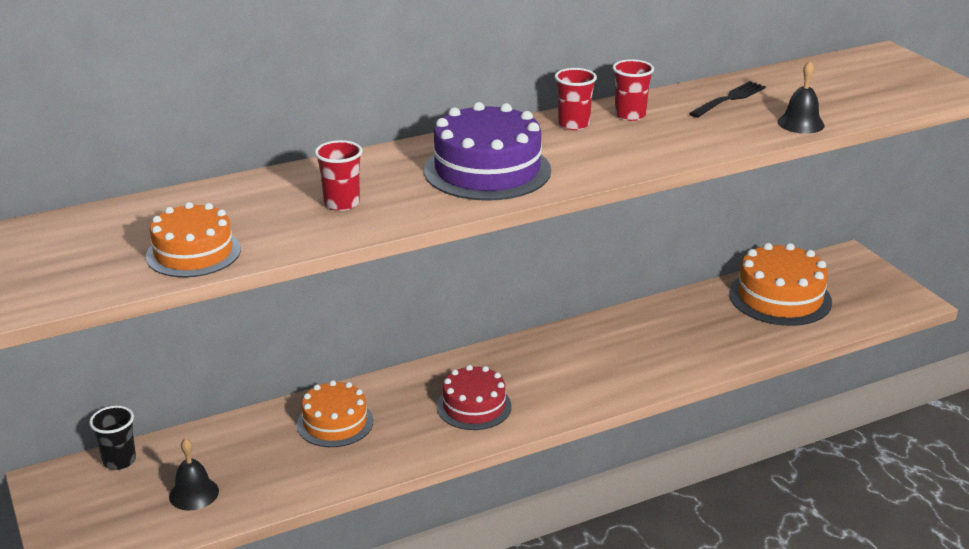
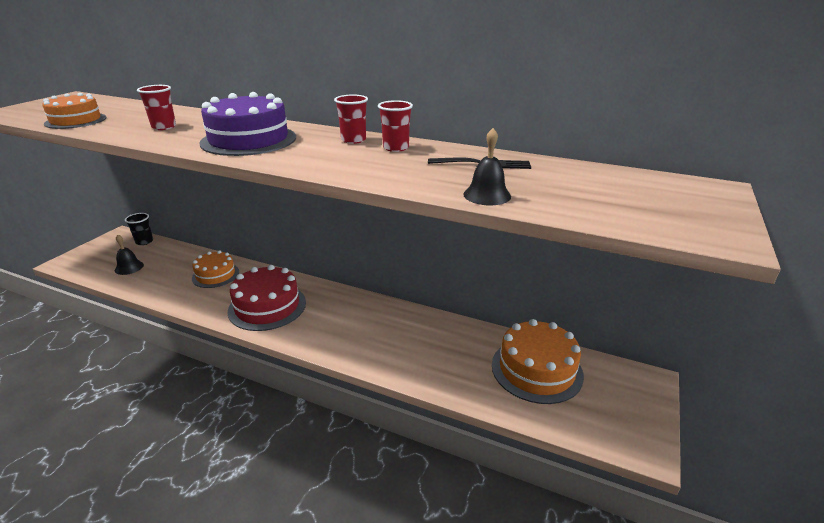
camera: 50 degrees right, 0 degrees up
(474, 406) = (267, 306): red cake -> red cake, size x1.53

